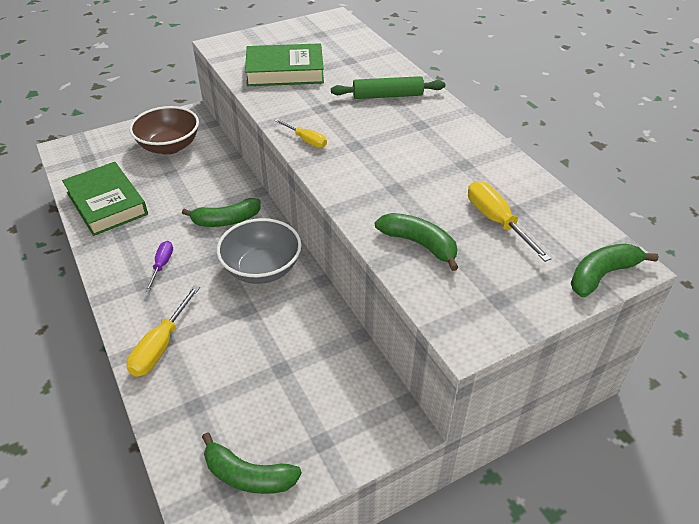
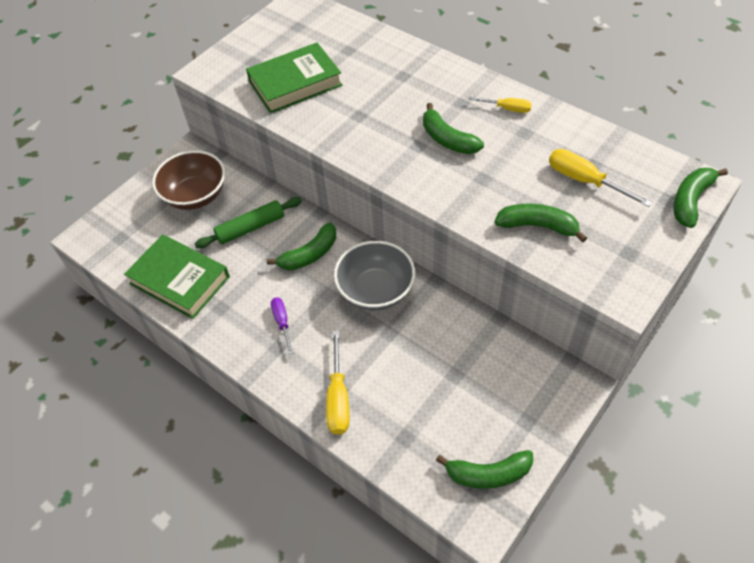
camera: 20 degrees left, 10 degrees up
(306, 140) = (371, 155): yellow screwdriver -> yellow screwdriver (507, 109)
(385, 148) = (447, 139): none -> green banana
(387, 96) = (411, 80): green rolling pin -> green rolling pin (251, 228)

